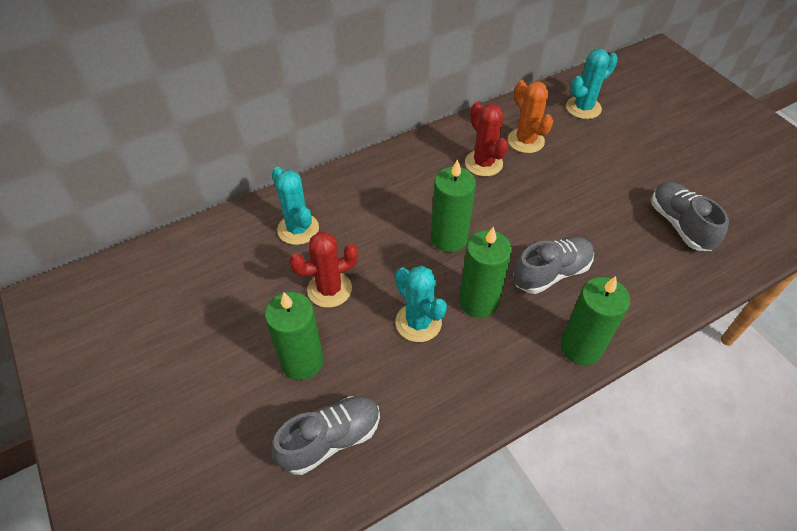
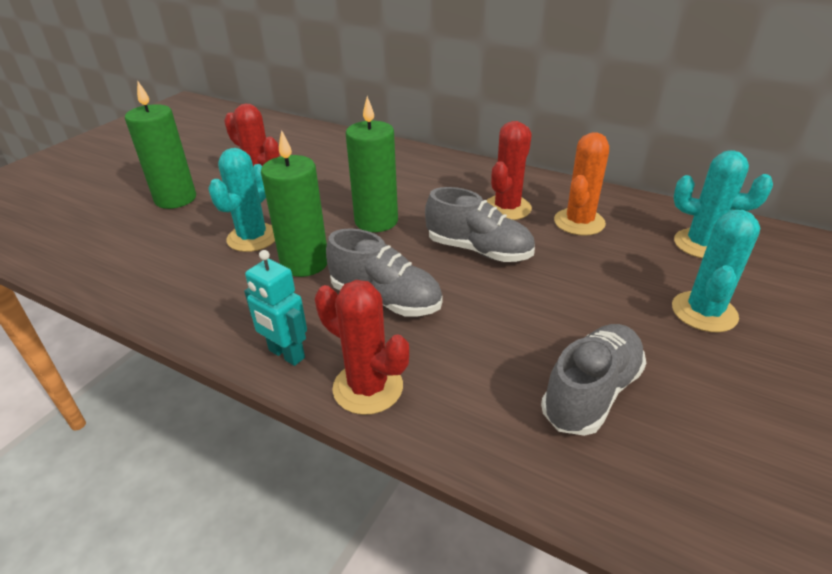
camera: 60 degrees right, 15 degrees down
(298, 229) = (318, 152): turquoise cactus -> turquoise cactus (704, 312)
(330, 440) = (98, 236): grey shoe -> grey shoe (479, 250)
(581, 347) = (286, 354): green candle -> turquoise robot
(632, 316) = (368, 387): none -> red cactus

